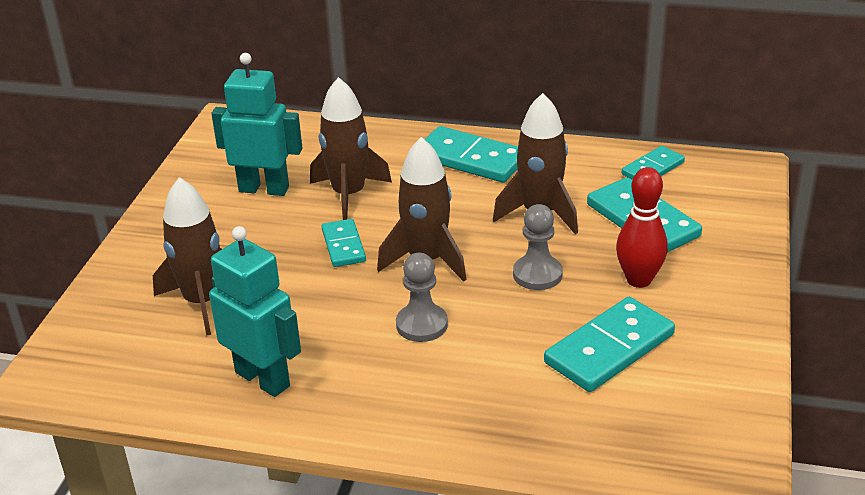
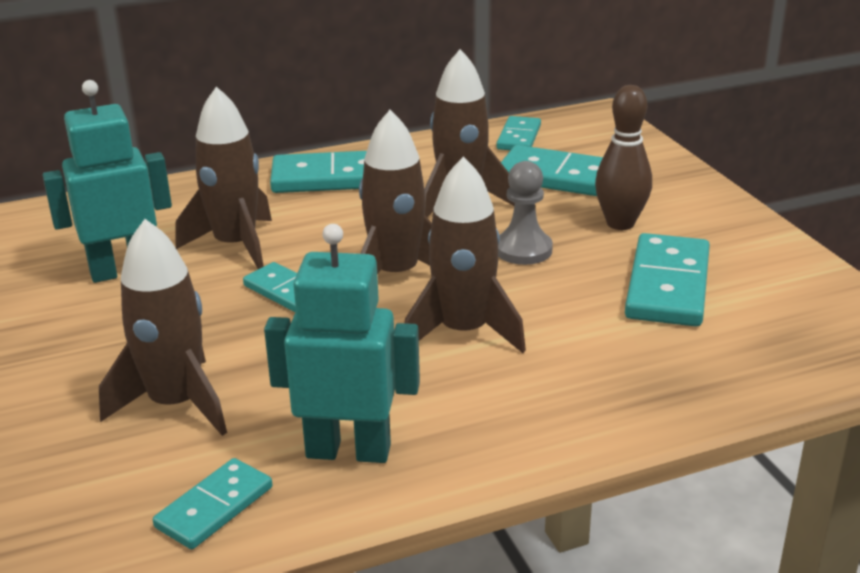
camera: 35 degrees left, 5 degrees down
(158, 380) = (214, 507): none -> turquoise domino
(422, 325) = (463, 332): grey pawn -> brown rocket
(639, 280) = (620, 223): red bowling pin -> brown bowling pin

